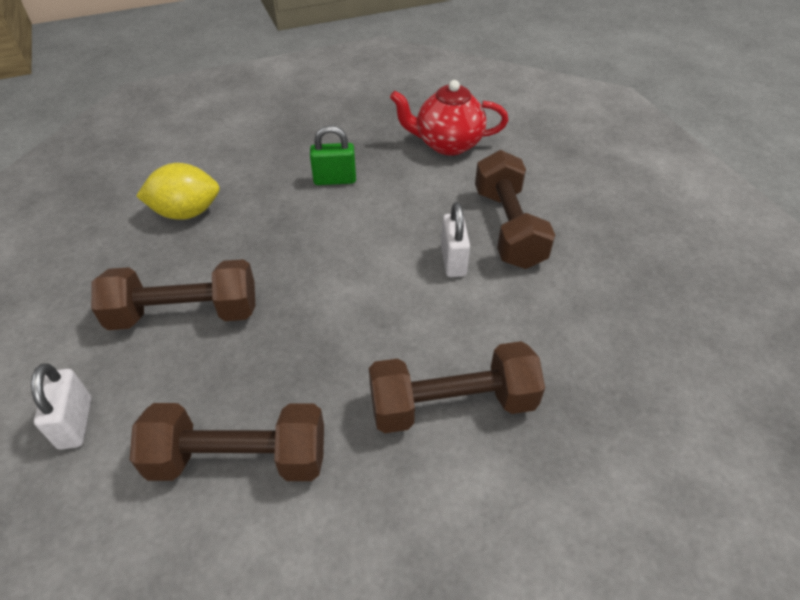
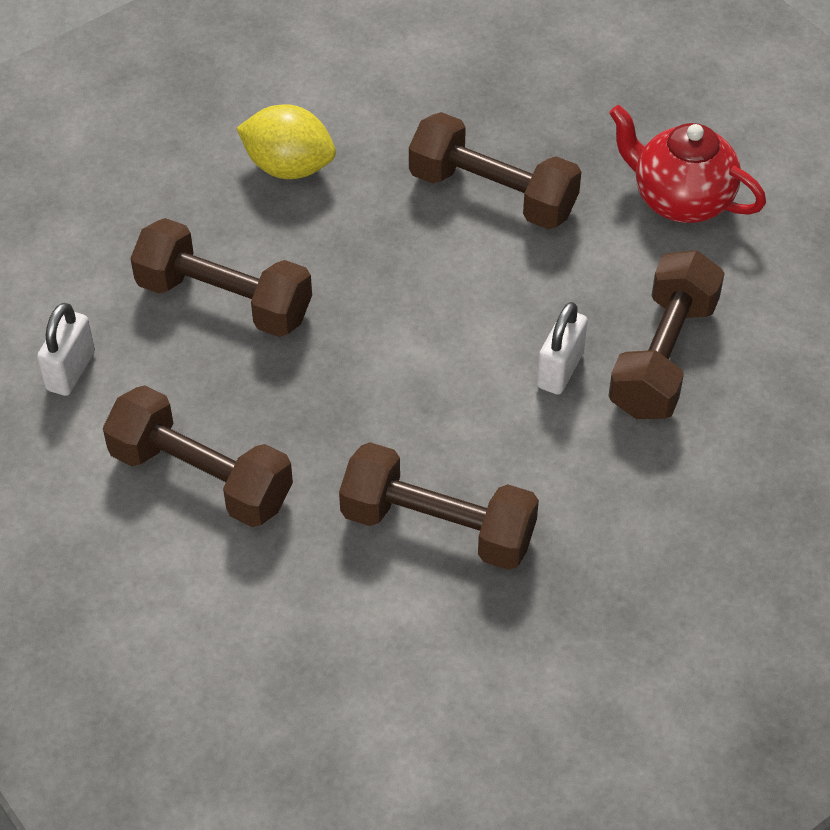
camera: 30 degrees right, 5 degrees up
(335, 180) = (492, 194): green padlock -> brown dumbbell

